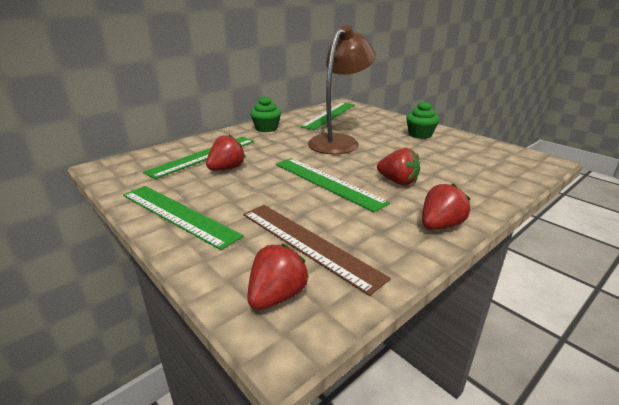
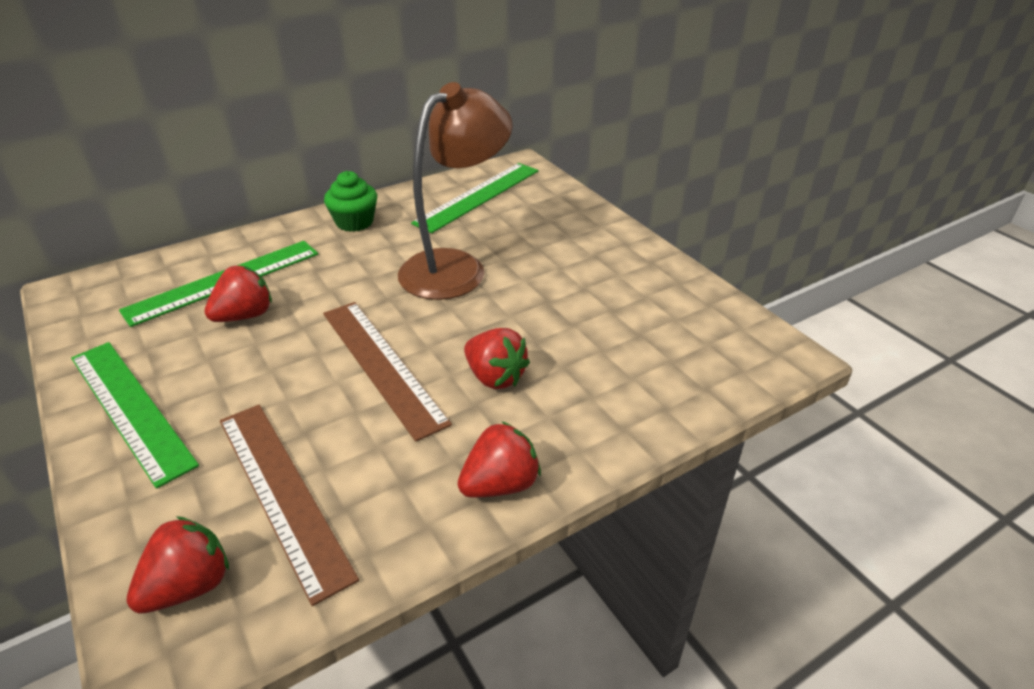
camera: 10 degrees right, 10 degrees up
(327, 182) = (382, 365): green ruler -> brown ruler
(420, 135) = (605, 263): green cupcake -> none

